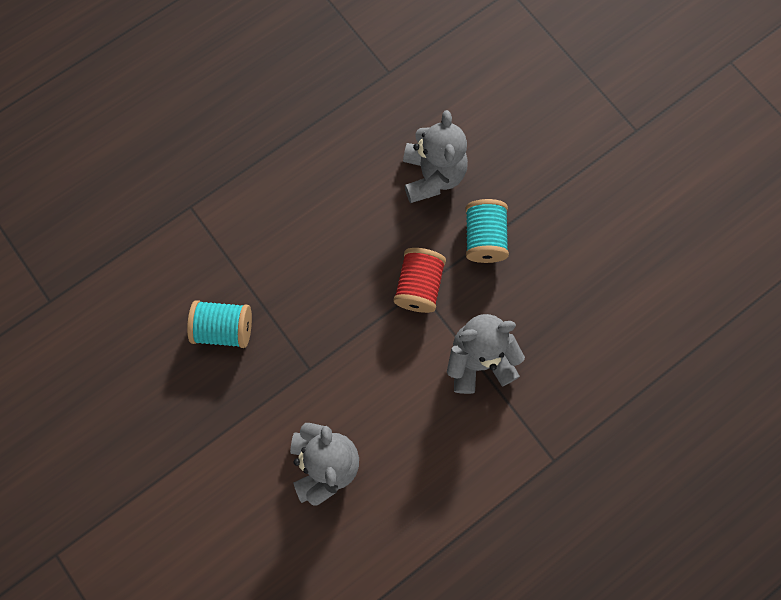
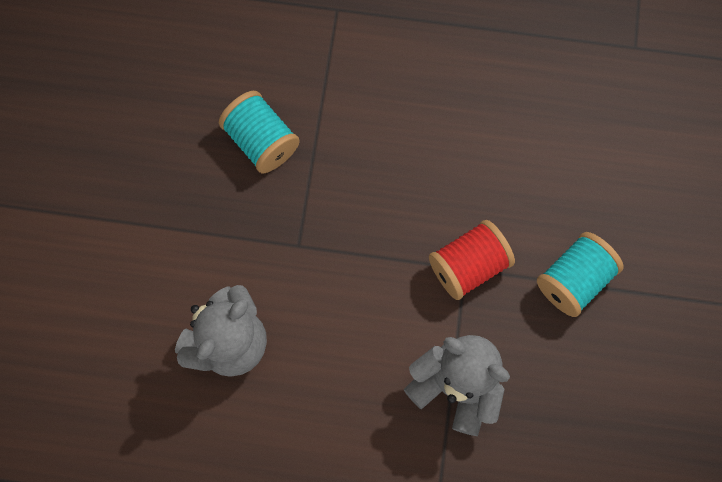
camera: 45 degrees right, 0 degrees up
(432, 175) = (582, 178): grey teddy bear -> none

